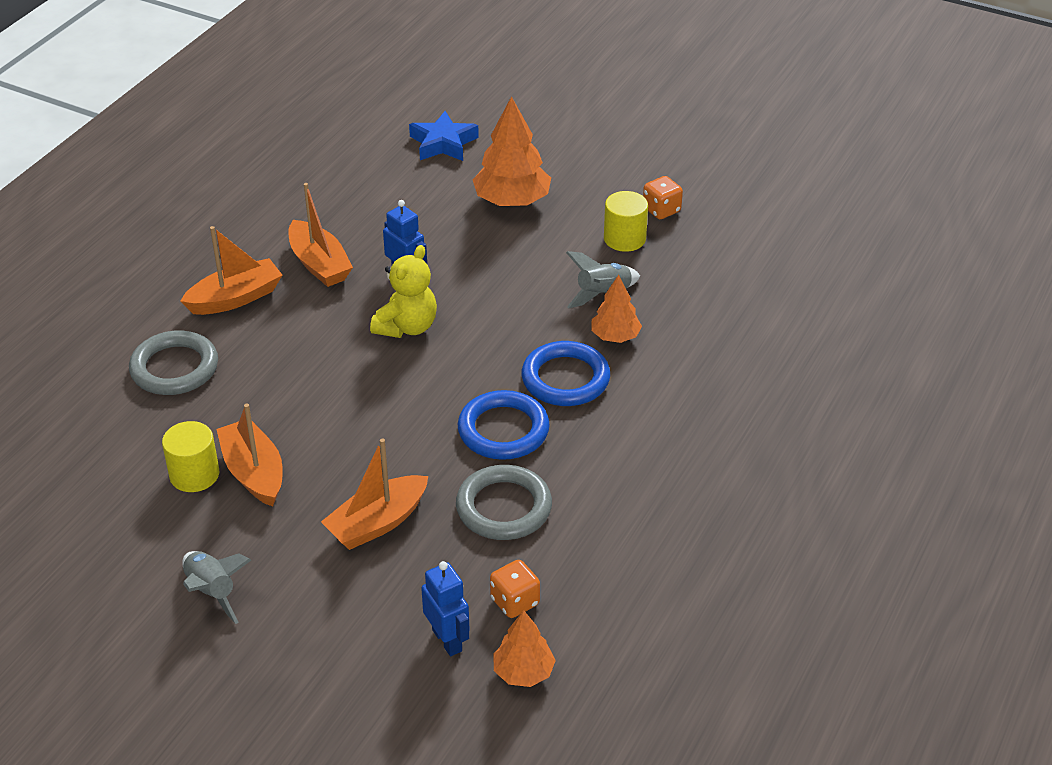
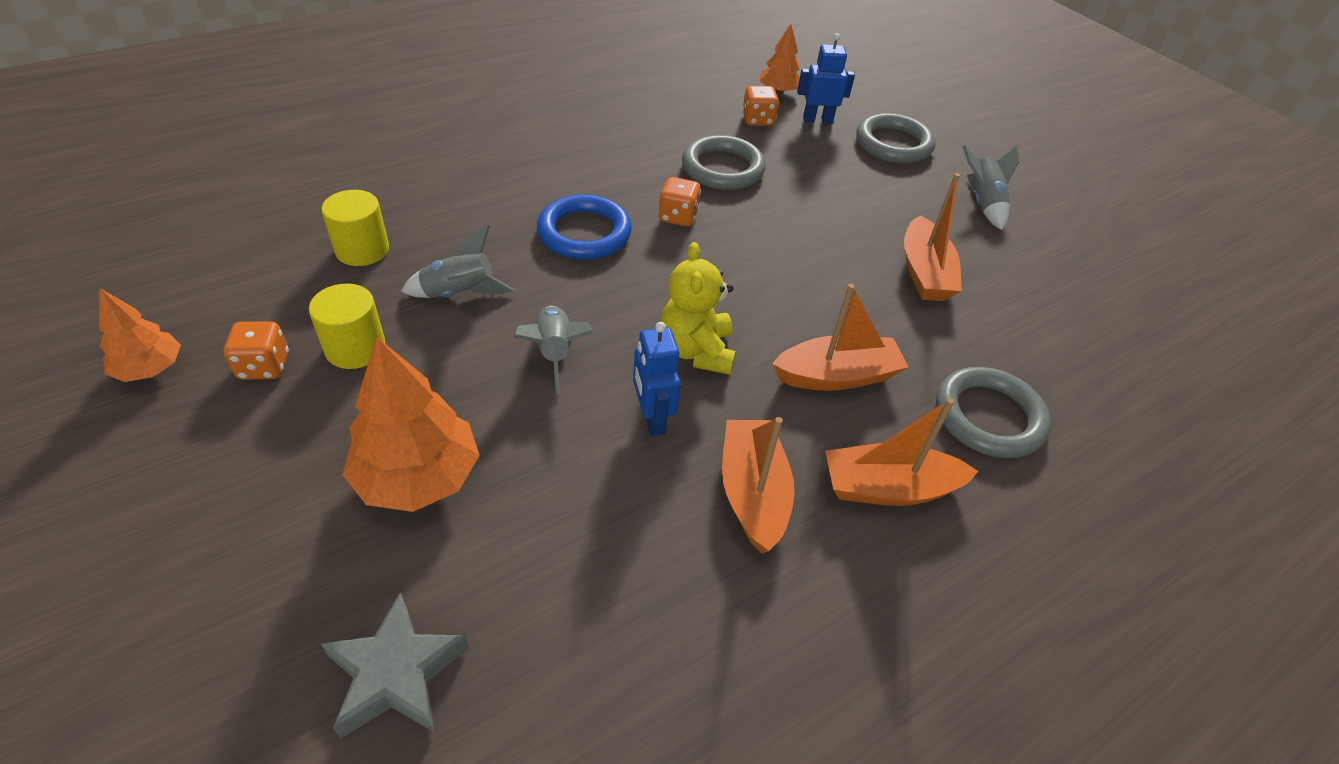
camera: 155 degrees left, 5 degrees up
(194, 475) = (983, 293): yellow cylinder -> yellow cylinder (362, 250)
(340, 643) = (893, 144): none -> grey ring
(377, 523) = (830, 196): orange boat -> orange boat (837, 376)
(407, 327) = (696, 351): yellow teddy bear -> yellow teddy bear turned 60 degrees counterclockwise
(443, 143) = (396, 673): blue star -> grey star
(447, 640) = (817, 120): blue robot -> blue robot turned 90 degrees clockwise
(500, 286) = (554, 354): none -> grey rocket
(503, 430) = (678, 217): blue ring -> orange dice
(615, 336) = (498, 249): orange tree -> orange tree (150, 369)

